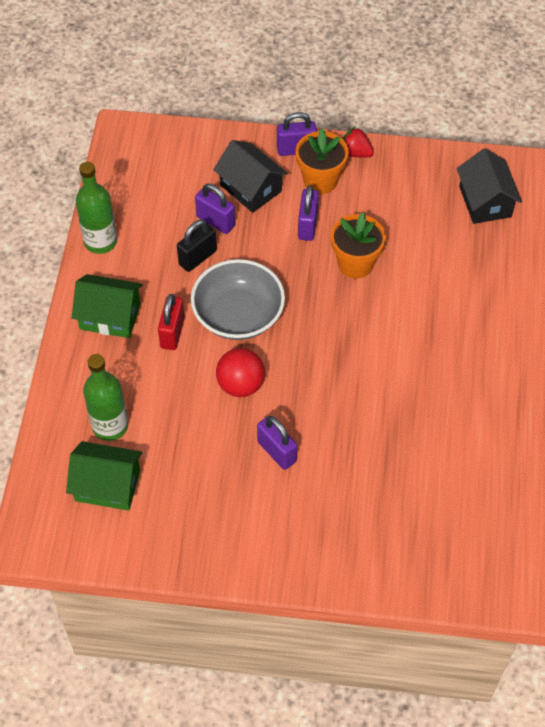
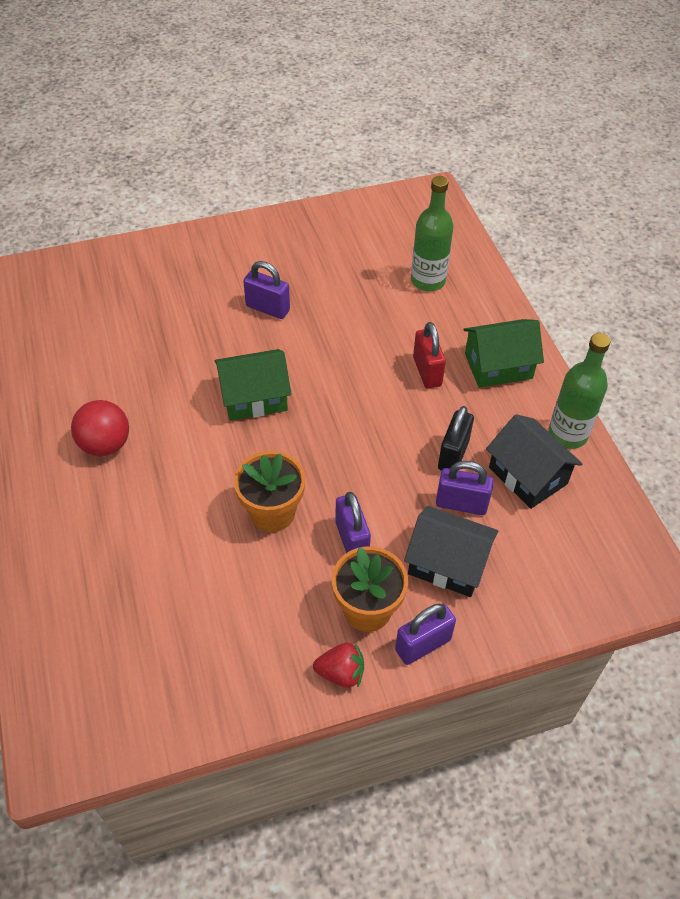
camera: 155 degrees right, 5 degrees down
(107, 485) = (398, 242): green house -> green house (254, 397)
(238, 315) = (372, 411): grey bowl -> none
(240, 385) = (331, 349): red ball -> red ball (105, 444)
(485, 201) = (134, 664): black house -> black house (527, 475)

